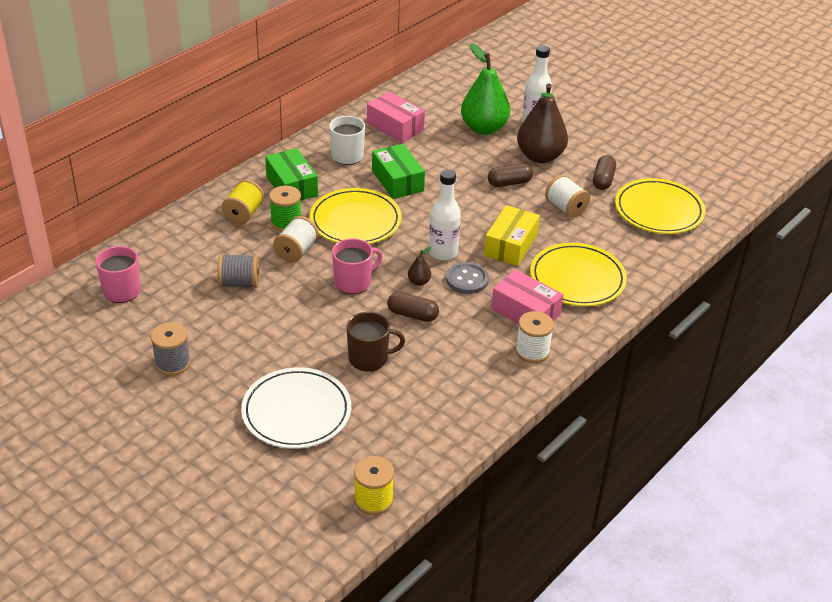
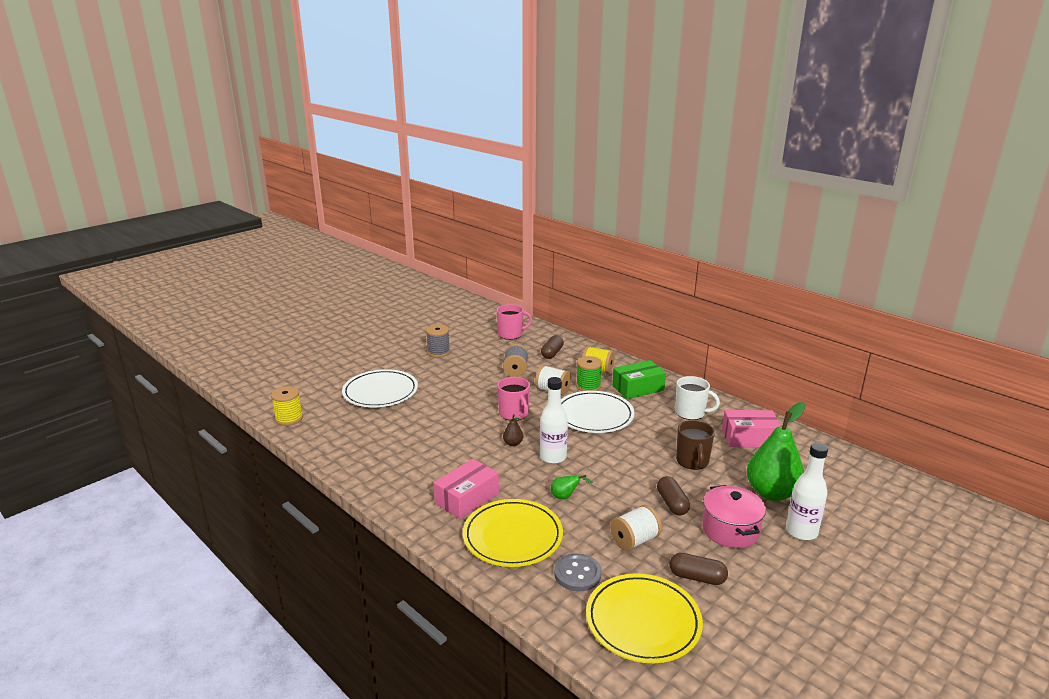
camera: 95 degrees right, 15 degrees down
(355, 221) = (594, 415): yellow plate -> white plate
(369, 358) = (425, 419): brown mug -> brown mug (692, 461)
(395, 126) = (749, 438): pink box -> pink box turned 45 degrees clockwise
(397, 181) = (658, 437): green box -> none
(412, 315) = (471, 439): brown capsule -> brown capsule (552, 353)
(467, 279) = (515, 468): grey button -> grey button (577, 574)
(510, 245) = (565, 497): yellow box -> green pear
(532, 351) = (414, 498): white spool -> none
(540, 156) = (730, 530): brown pear -> pink pot

